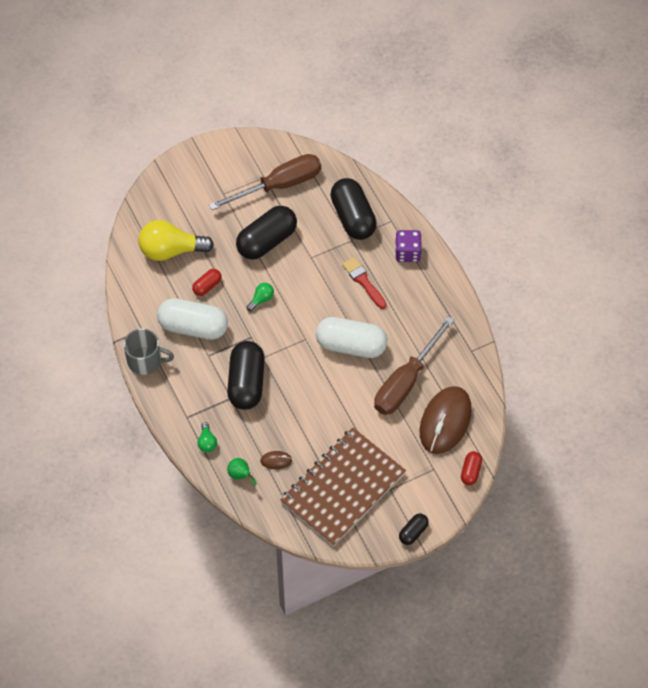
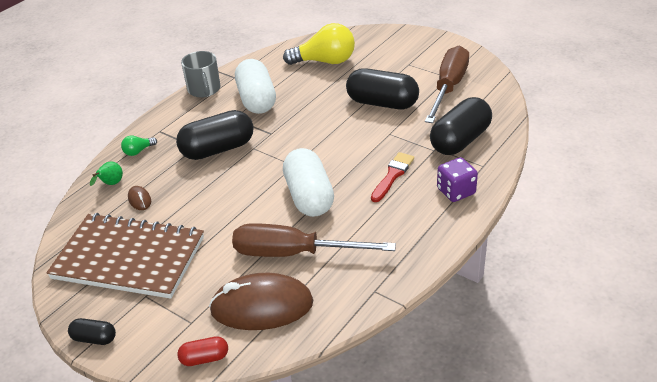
camera: 65 degrees right, 20 degrees down
(171, 250) = (325, 61): yellow light bulb -> yellow light bulb turned 120 degrees clockwise
(207, 286) = (305, 91): red capsule -> none
(261, 299) = (316, 123): green light bulb -> none
(279, 185) = (448, 87): brown screwdriver -> brown screwdriver turned 105 degrees counterclockwise

